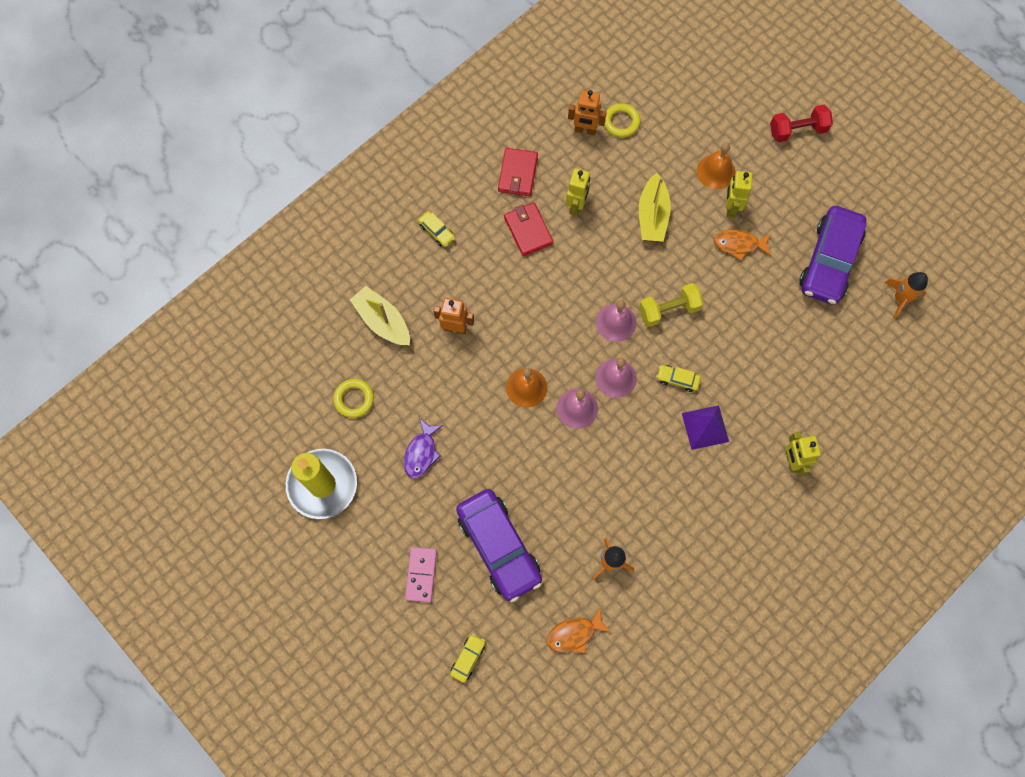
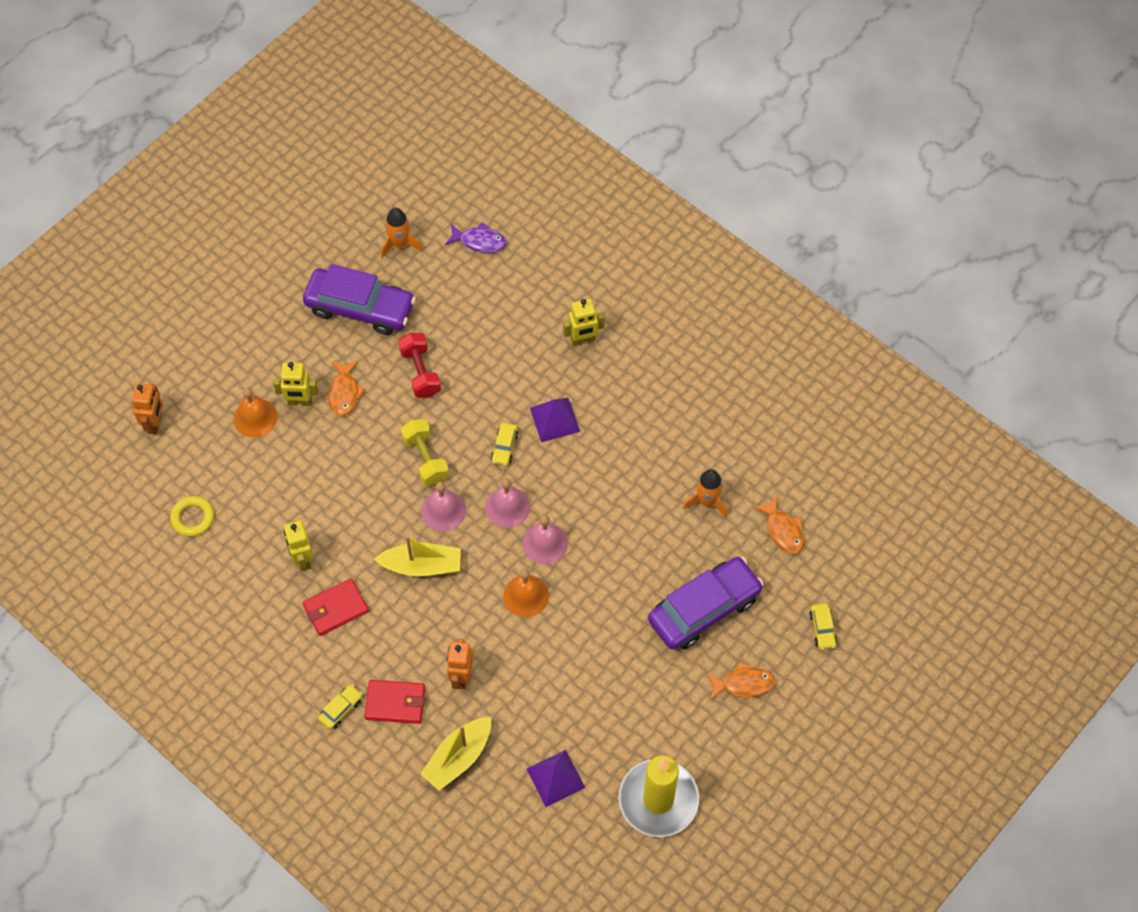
camera: 95 degrees left, 10 degrees down
(354, 399) = (555, 778): yellow ring -> purple pyramid
(421, 453) = (611, 698): purple fish -> purple fish (479, 241)
(421, 574) = (743, 684): pink domino -> orange fish
(468, 658) = (822, 629): yellow car -> yellow car turned 120 degrees counterclockwise
(517, 174) = (262, 626): red wallet -> red wallet (395, 703)
(576, 206) = (302, 559): yellow robot -> yellow robot turned 120 degrees counterclockwise
(585, 130) = (203, 556): orange robot -> orange robot (155, 424)
(652, 215) = (312, 480): yellow boat -> yellow boat (422, 566)
(797, 130) = (202, 338): red dumbbell -> red dumbbell (420, 372)

